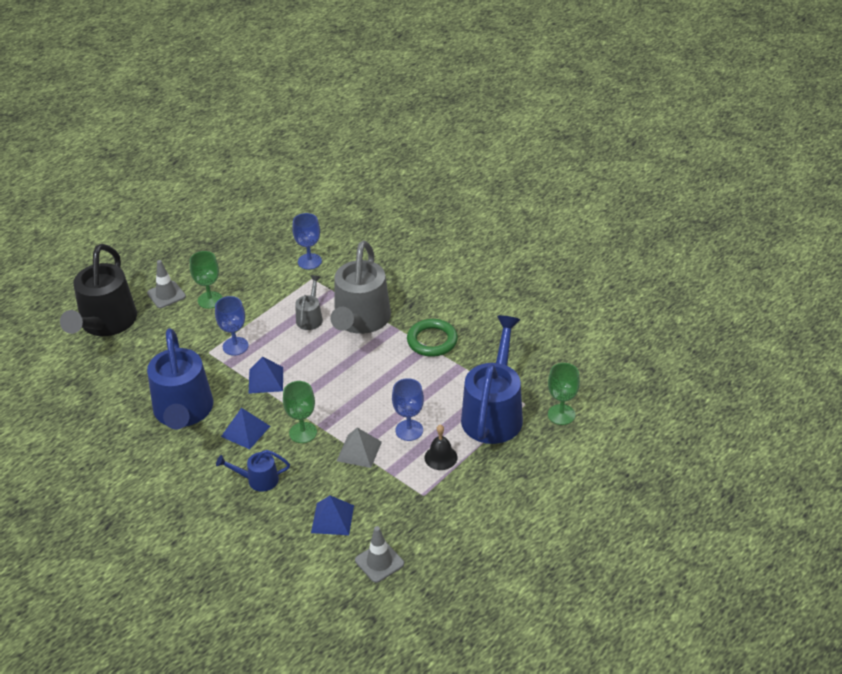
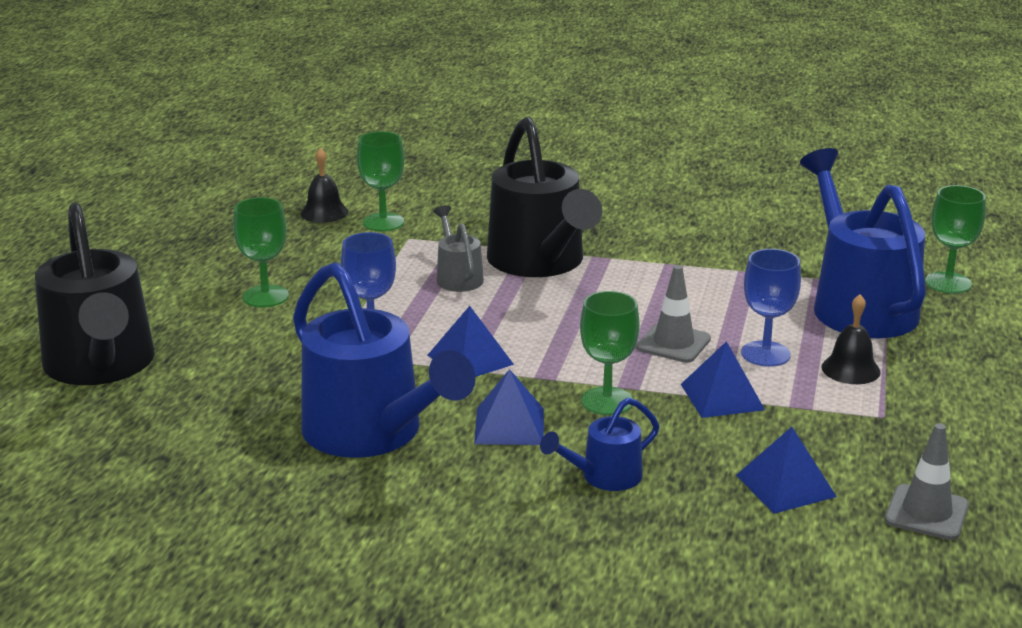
camera: 30 degrees left, 15 degrees down
(166, 295) = (180, 308): grey traffic cone -> grey traffic cone (673, 343)
(287, 243) = (324, 212): none -> black bell
(309, 261) = (383, 222): blue goblet -> green goblet
(359, 451) = (722, 397): grey pyramid -> blue pyramid
(360, 321) = (541, 263): grey watering can -> black watering can
(432, 341) = (672, 257): green ring -> none

